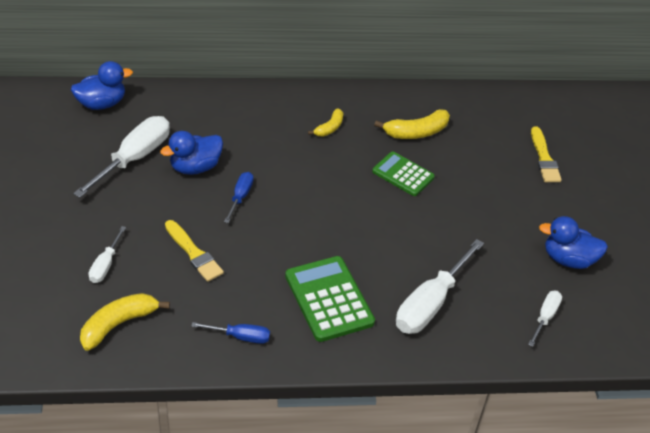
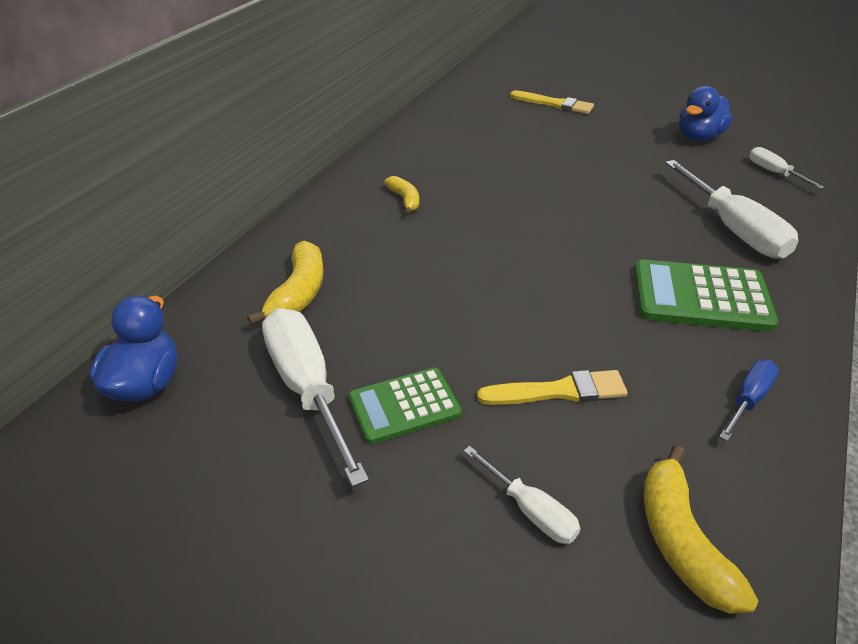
camera: 55 degrees left, 5 degrees down
(195, 167) = (381, 330): blue duck -> none
(240, 197) = (473, 308): blue screwdriver -> none
(403, 174) = (521, 180): green calculator -> green calculator (404, 406)
(416, 132) = (462, 152): yellow banana -> yellow banana (299, 293)

